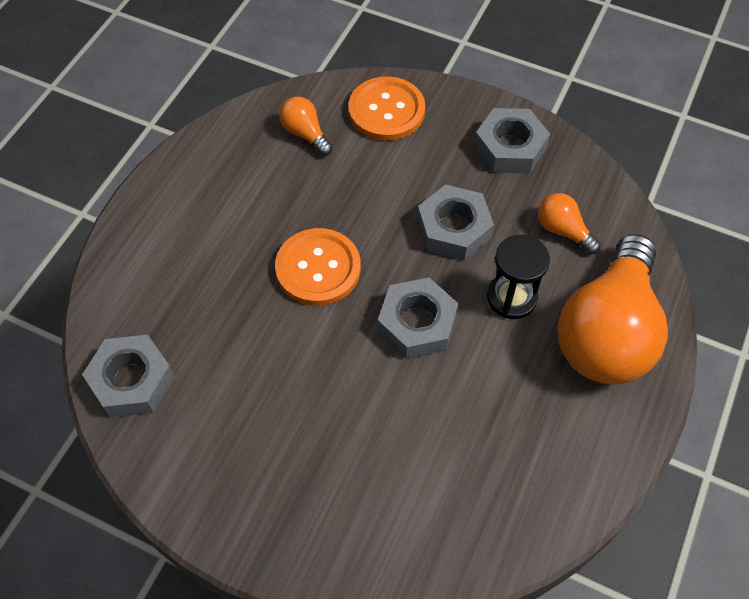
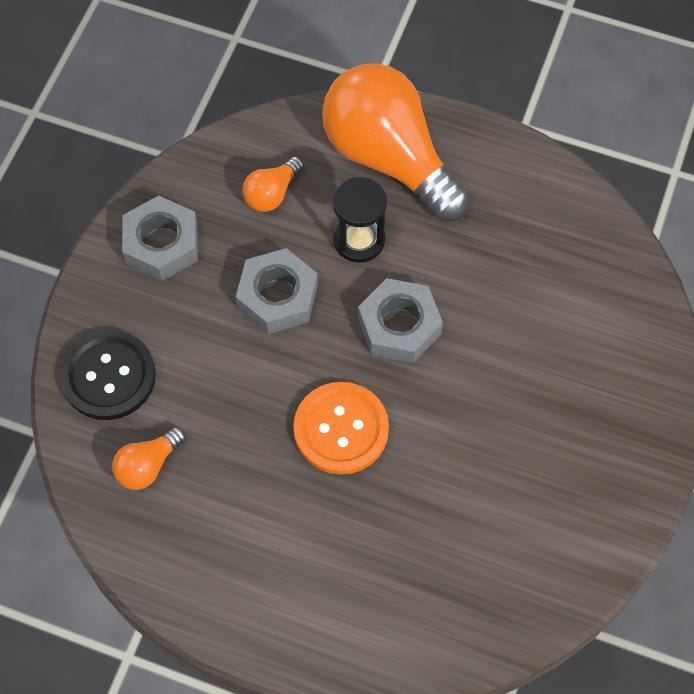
camera: 95 degrees left, 5 degrees up
(132, 381) = (502, 603): grey nut -> none
(386, 111) = (109, 376): orange button -> black button
(607, 332) = (389, 158): orange light bulb -> orange light bulb turned 150 degrees counterclockwise

